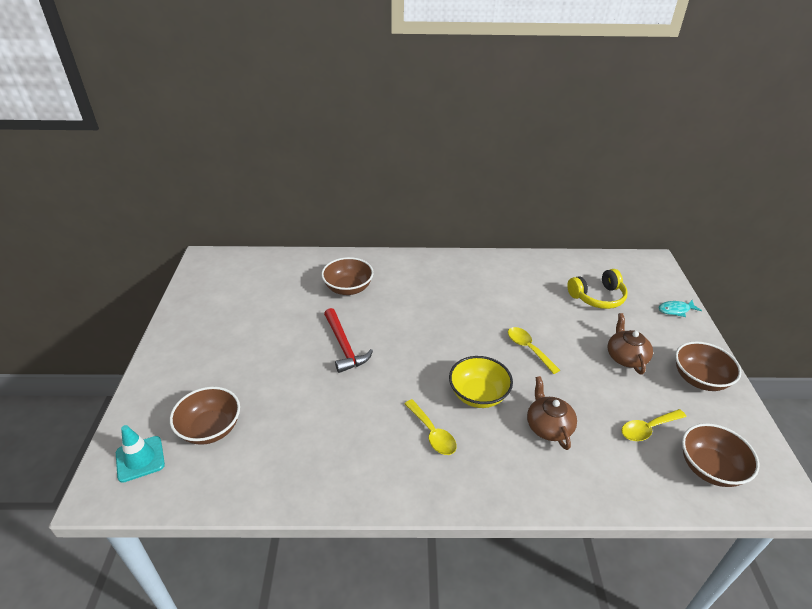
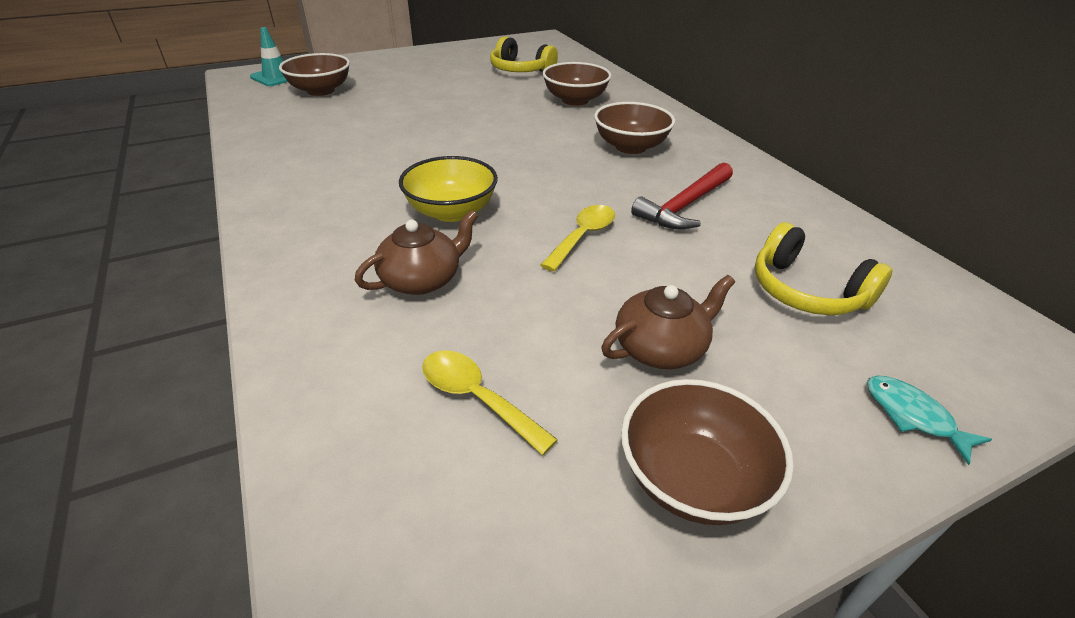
camera: 65 degrees right, 0 degrees up
(268, 295) = (520, 70): none -> yellow headphones
(344, 346) = (474, 118): red hammer -> red hammer (684, 206)
(432, 433) = (364, 192): yellow spoon -> none
(710, 468) = (409, 512): brown bowl -> brown bowl (630, 147)

